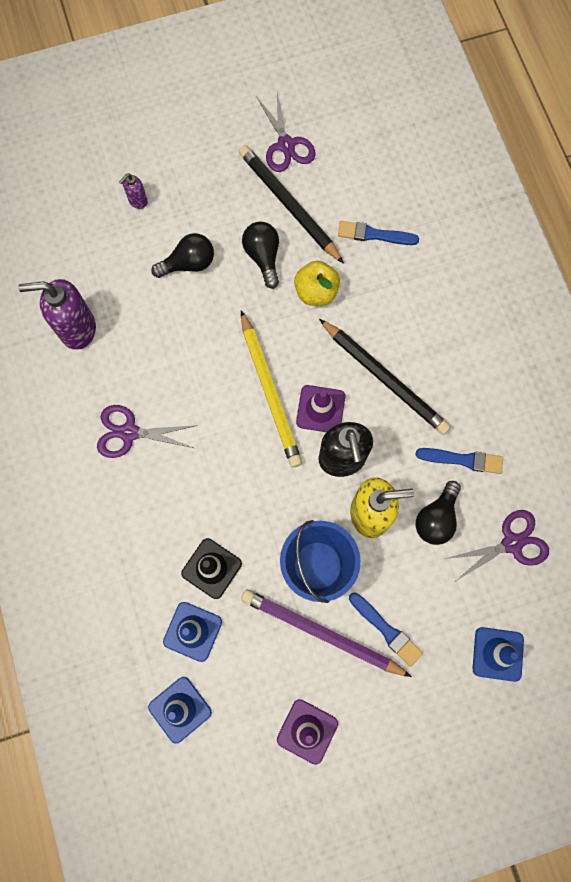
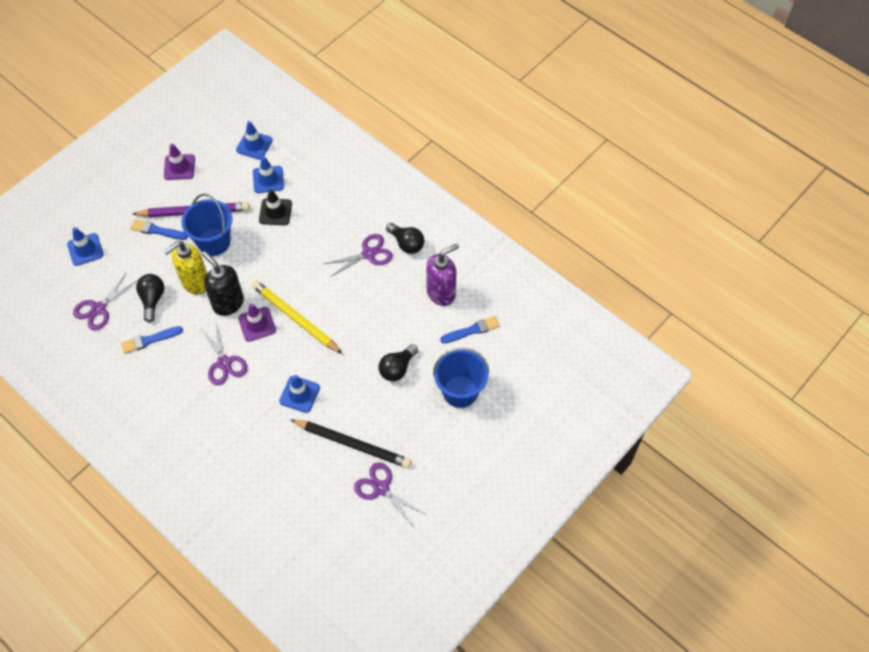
camera: 150 degrees right, 15 degrees down
(138, 201) = (460, 391): purple soap dispenser -> blue bucket
(263, 257) = (349, 399): black light bulb -> black light bulb (406, 244)
(316, 292) = (299, 394): yellow apple -> blue traffic cone
(374, 235) = (279, 455): blue brush -> blue brush (472, 330)
(384, 378) = (224, 363): black pencil -> purple scissors

